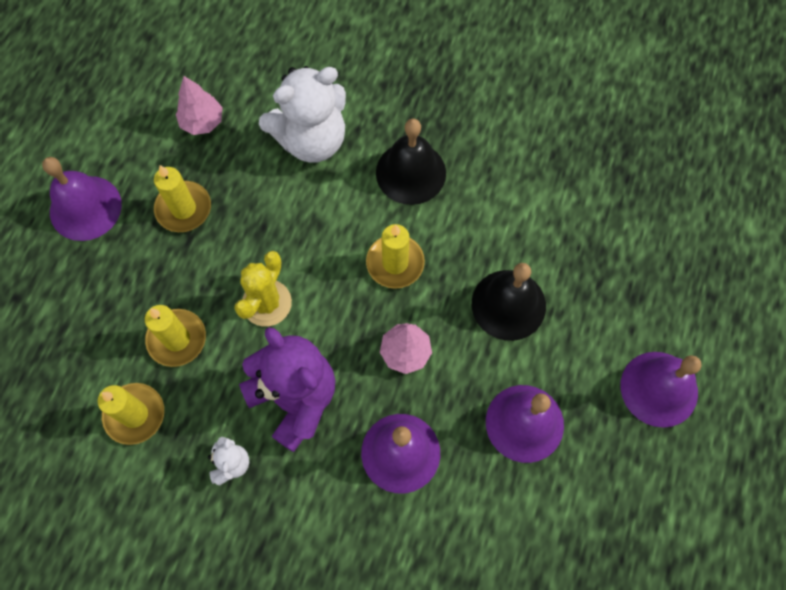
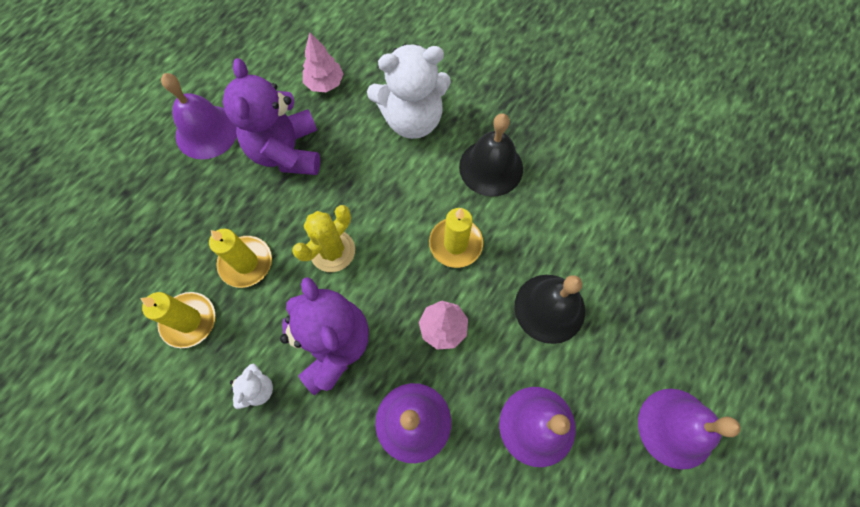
camera: 15 degrees right, 0 degrees up
(183, 208) = (287, 152): yellow candle -> purple teddy bear

